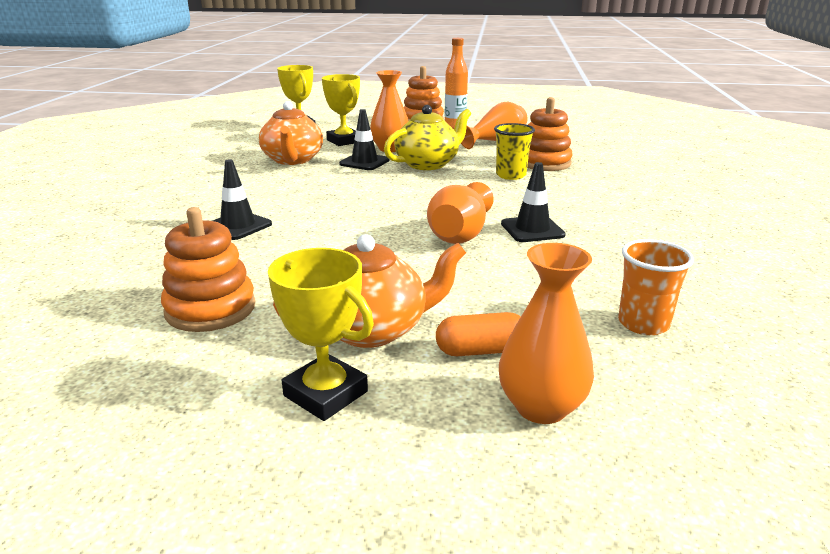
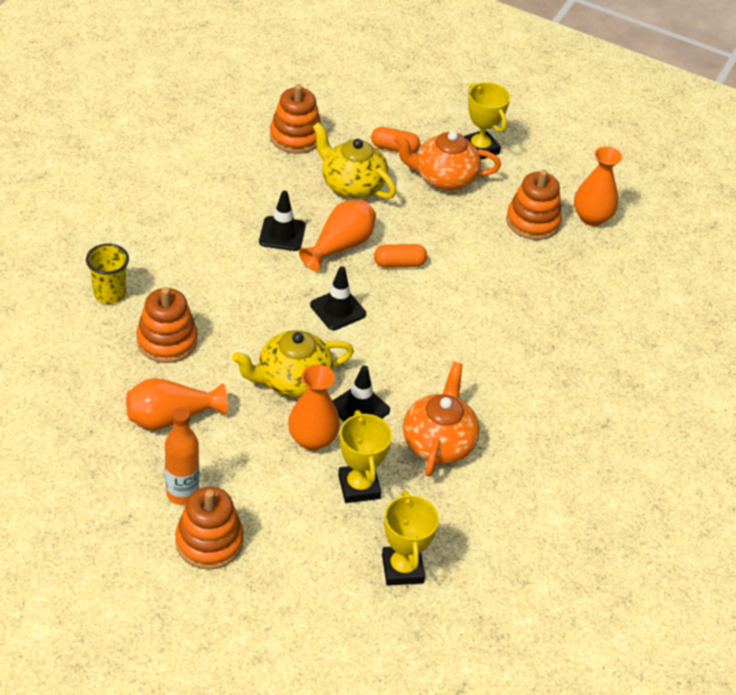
camera: 165 degrees left, 20 degrees up
(238, 226) = (510, 312): black traffic cone -> black traffic cone (338, 309)
(383, 234) = (399, 263): none -> orange capsule
(501, 288) = (351, 185): none -> yellow teapot
(511, 175) = (225, 325): yellow cup -> yellow cup (109, 294)
(541, 407) = (387, 115): orange vase -> orange vase (591, 217)
(643, 324) = (295, 137): orange cup -> orange stacking toy

